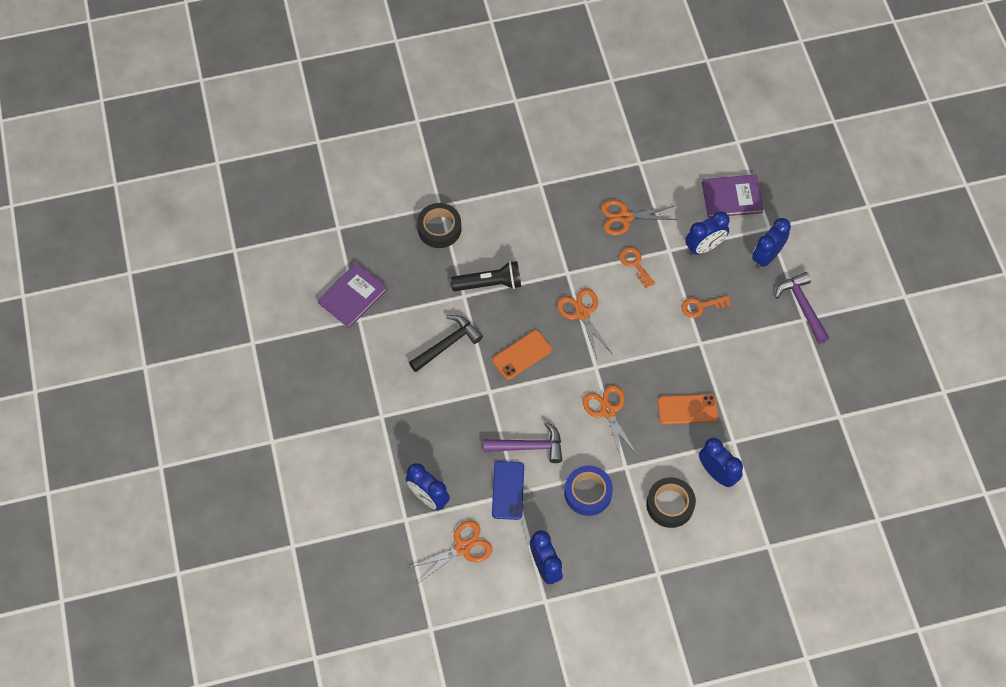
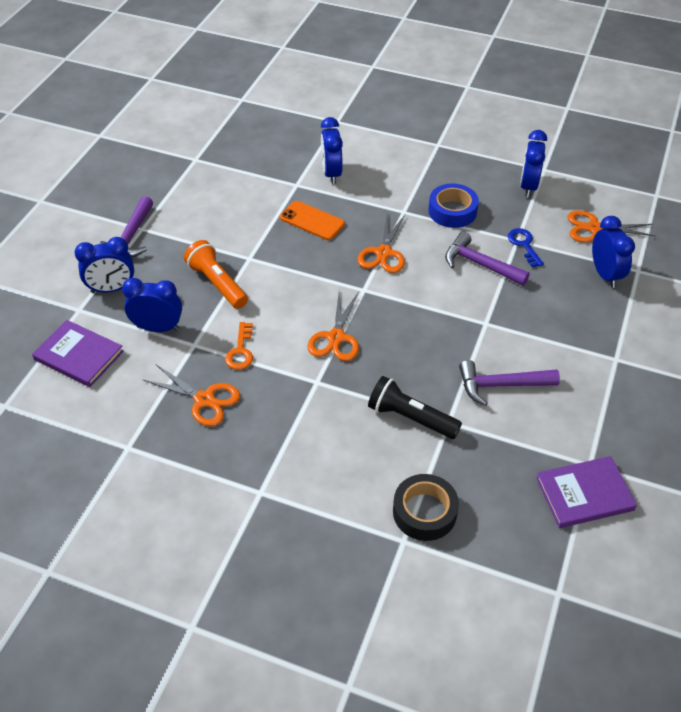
camera: 145 degrees left, 15 degrees down
(447, 344) = (501, 385): black hammer -> purple hammer
(508, 490) = (524, 245): blue phone -> blue key
(522, 355) = (428, 335): orange phone -> none
(670, 505) = (389, 174): black tape -> none
(701, 306) = (217, 283): orange key -> orange flashlight

